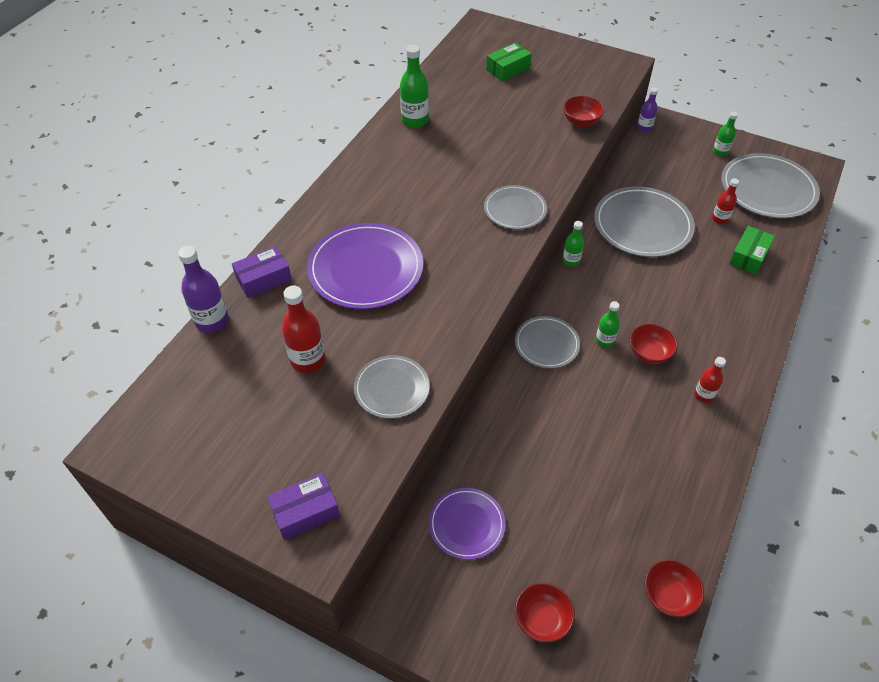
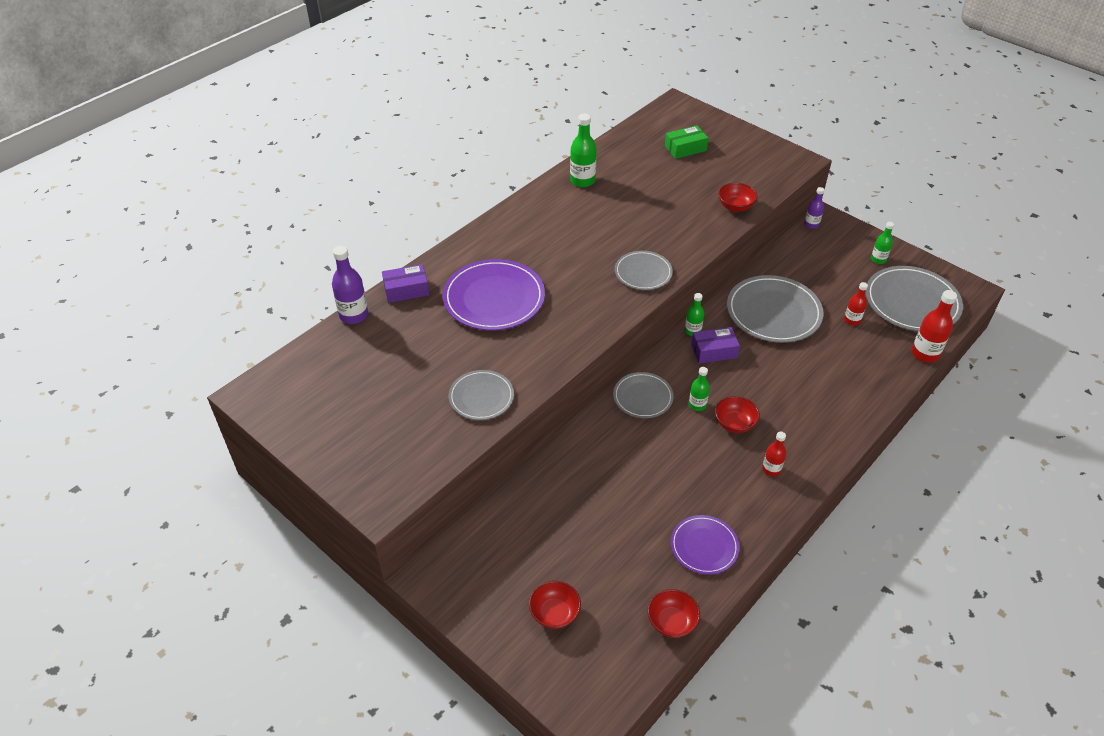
camera: 15 degrees right, 5 degrees down
(305, 511) = (379, 474): purple box -> purple box (714, 351)
(308, 360) = (420, 361): red bottle -> red bottle (925, 354)
(466, 524) = (518, 526): purple plate -> purple plate (704, 546)
(749, 256) = (866, 358): green box -> none

